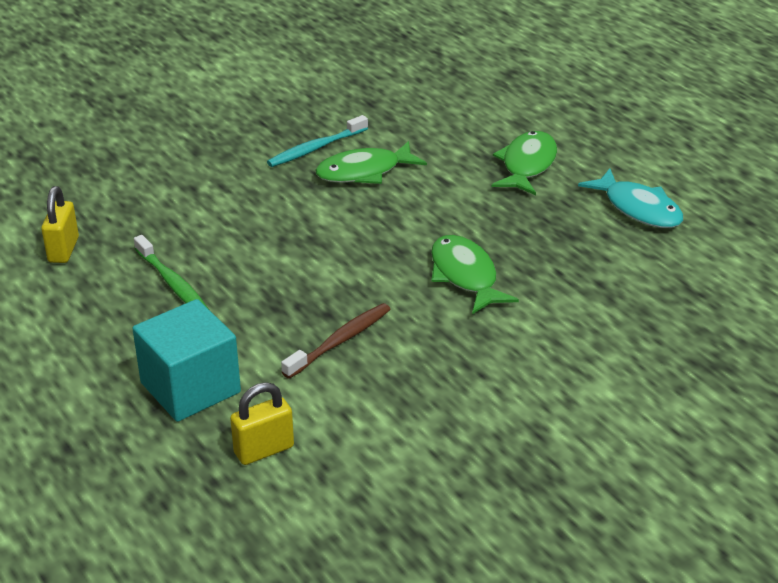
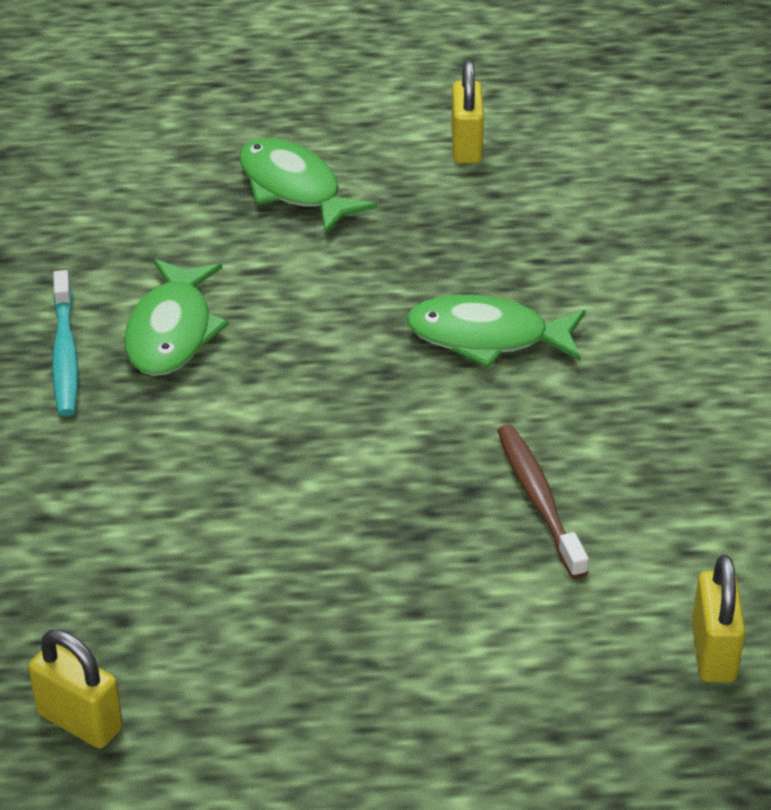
camera: 60 degrees left, 5 degrees up
(172, 283) = (275, 621): green toothbrush -> none
(190, 387) = (536, 682): turquoise cube -> none
(638, 209) = (466, 146): turquoise fish -> yellow padlock

